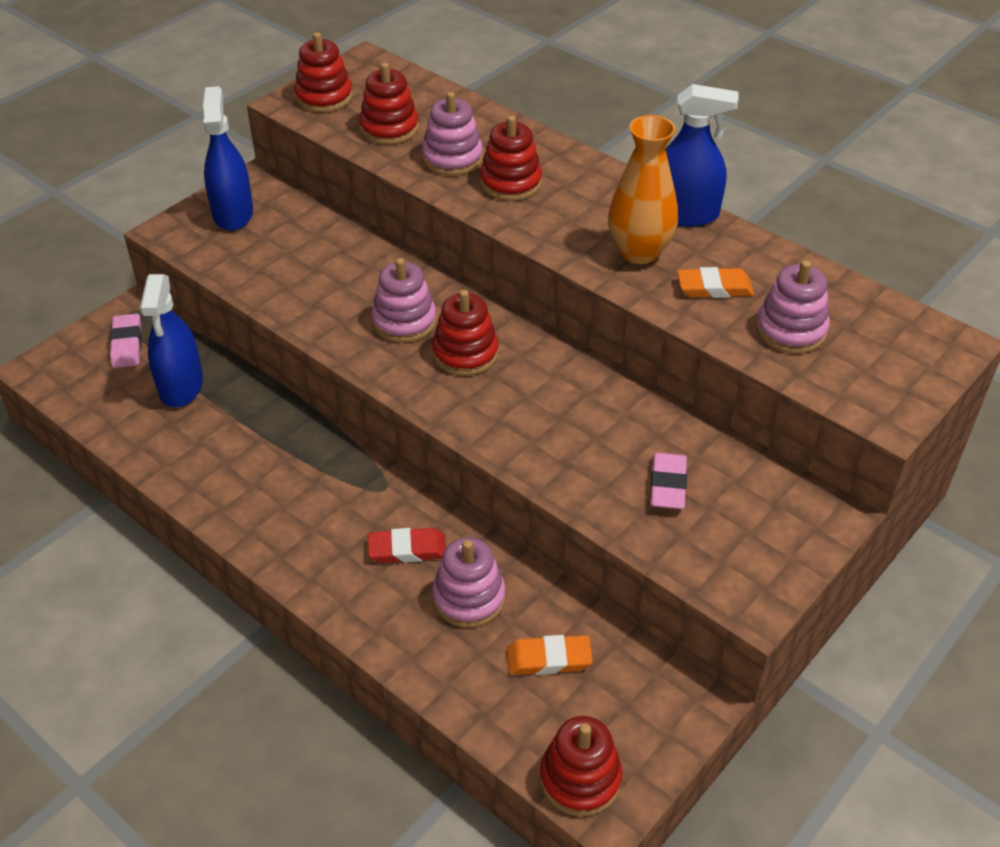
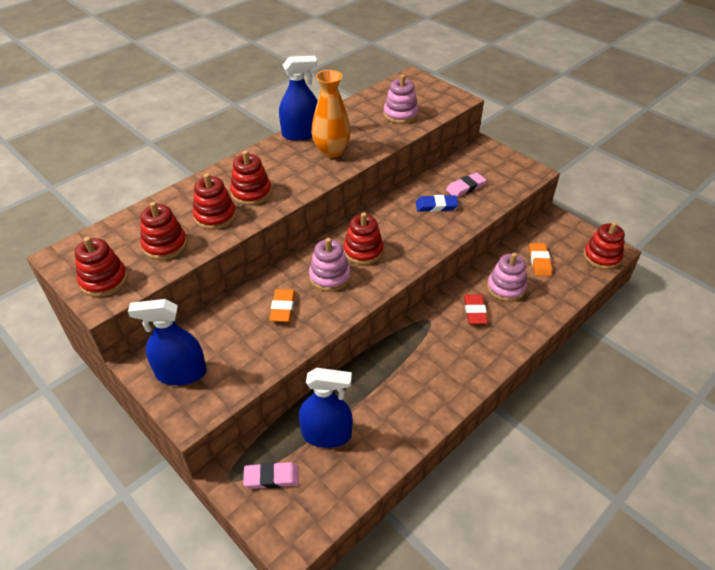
camera: 85 degrees left, 0 degrees up
(452, 158) = (215, 216): pink stacking toy -> red stacking toy
(600, 441) = (436, 206): none -> blue eraser
(667, 485) = (465, 187): pink eraser -> pink eraser turned 45 degrees counterclockwise
(684, 214) = (301, 133): blue spray bottle -> blue spray bottle turned 60 degrees clockwise
(714, 287) = (365, 131): orange eraser -> orange eraser (282, 308)

